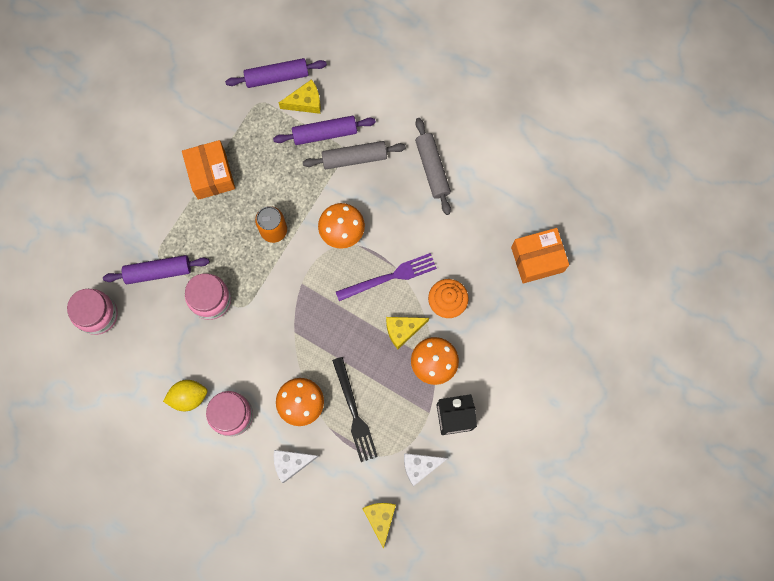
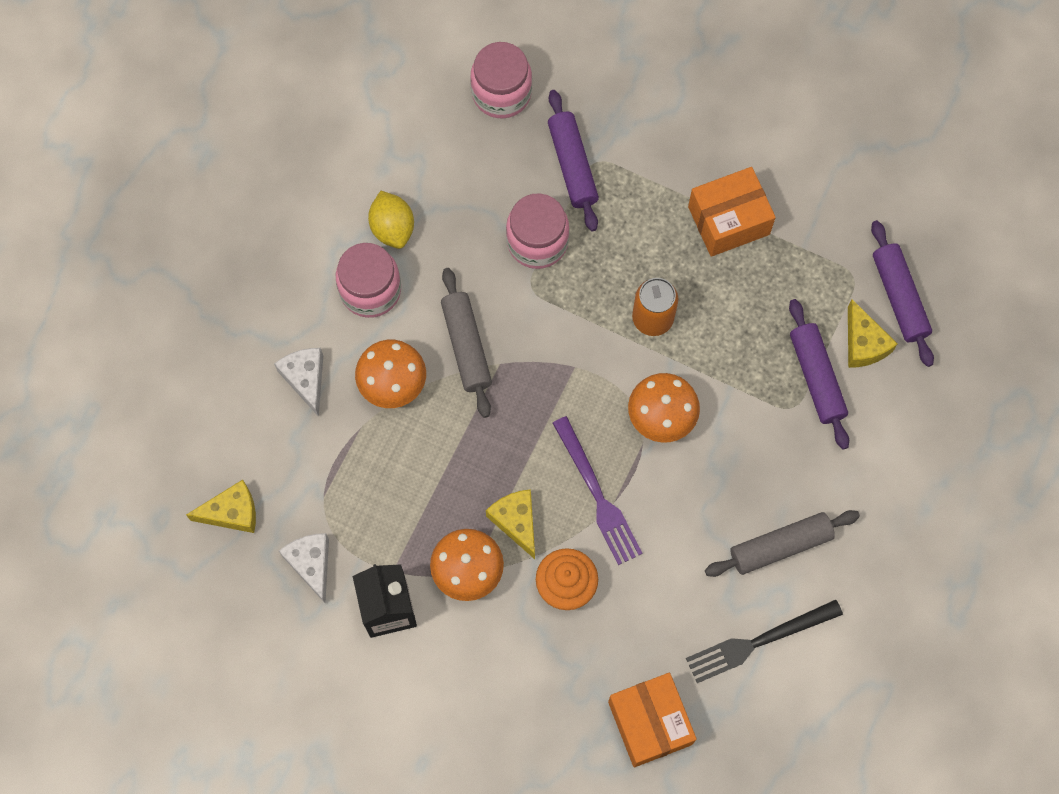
camera: 85 degrees right, 5 degrees down
(354, 158) = (782, 425): grey rolling pin -> grey rolling pin (466, 346)
(354, 413) = (385, 461): black fork -> black fork (758, 641)

